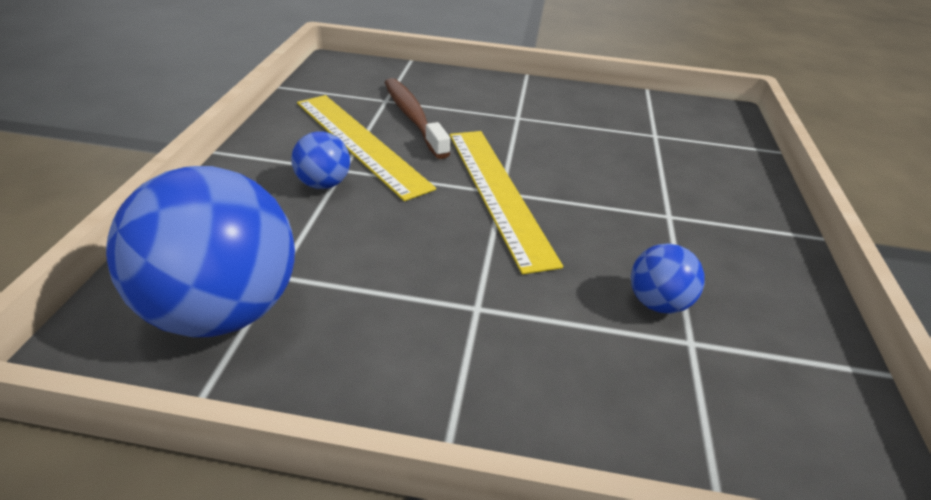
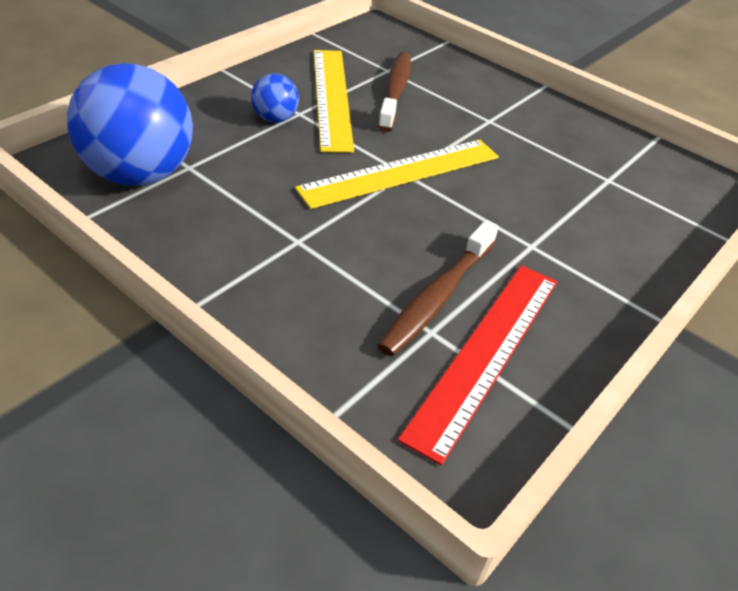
camera: 30 degrees right, 5 degrees up
(498, 192) = (401, 173): yellow ruler -> yellow ruler turned 45 degrees clockwise
(657, 303) = (437, 297): blue ball -> brown toothbrush
(753, 338) = (486, 353): none -> red ruler

